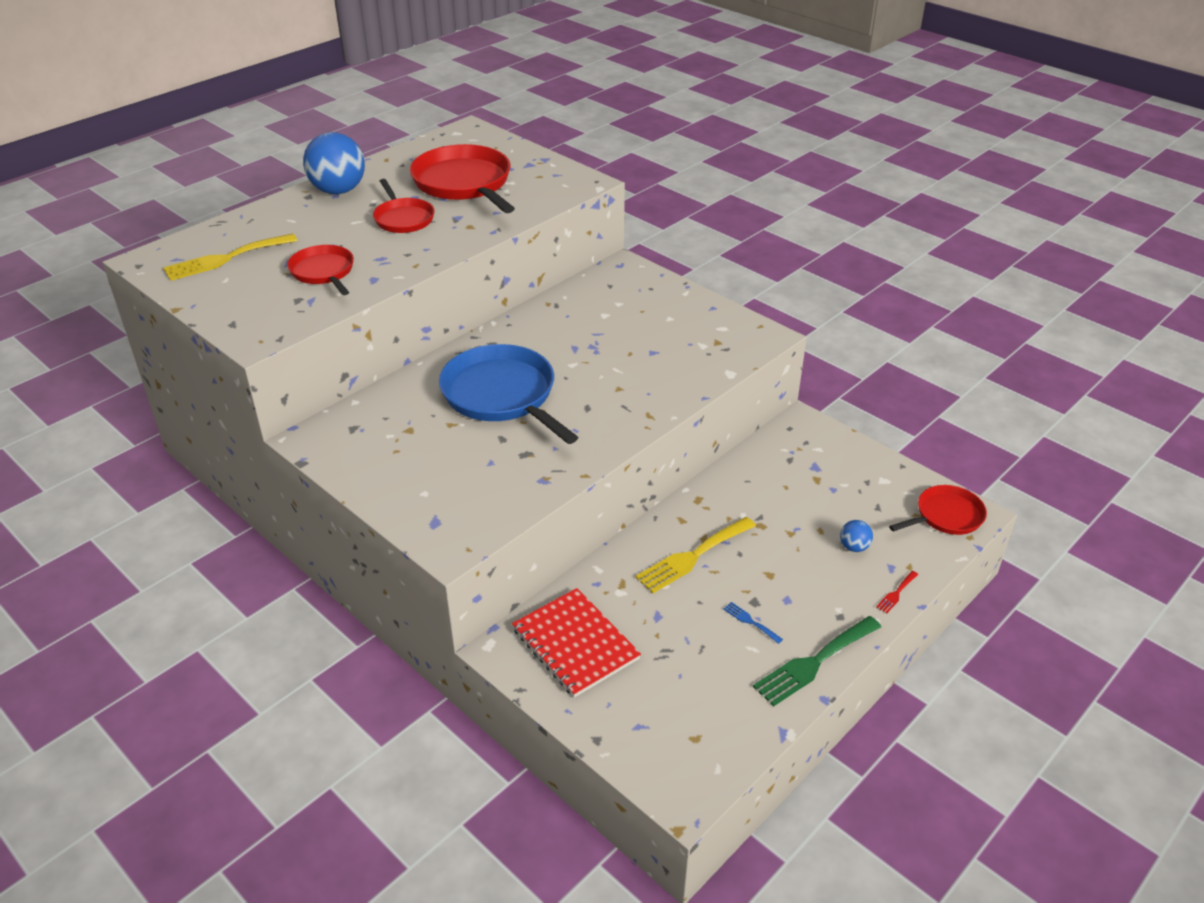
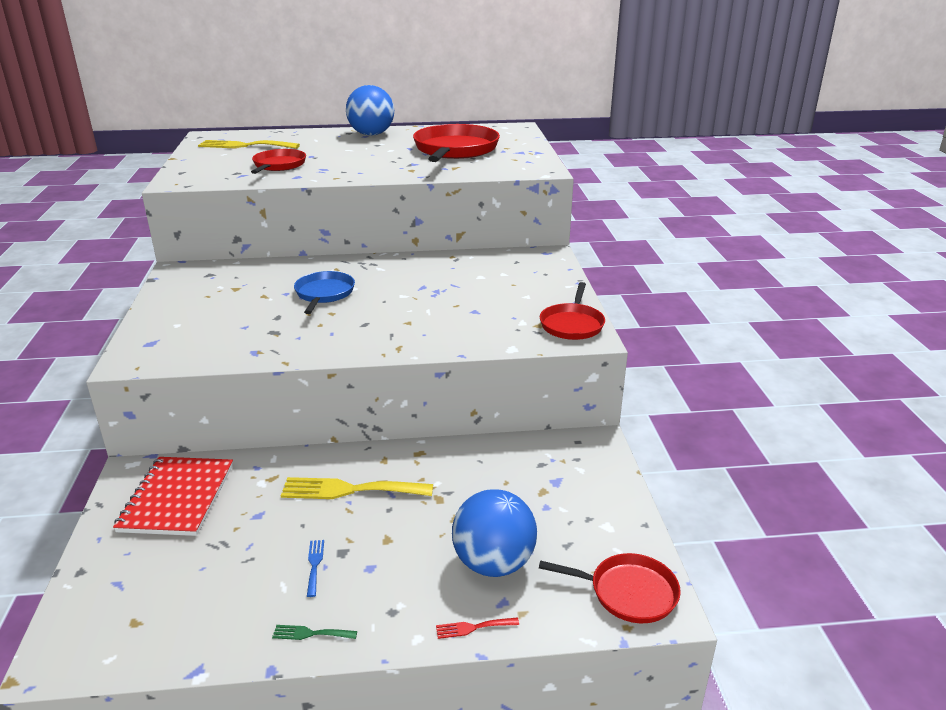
camera: 40 degrees right, 10 degrees down
(403, 218) = (379, 155): red pan -> red pan (572, 324)
(502, 395) = (324, 293): blue pan -> blue pan, size x0.58
(814, 663) = (310, 633): green fork -> green fork, size x0.45
(854, 547) = (493, 563): blue ball -> blue ball, size x2.19

